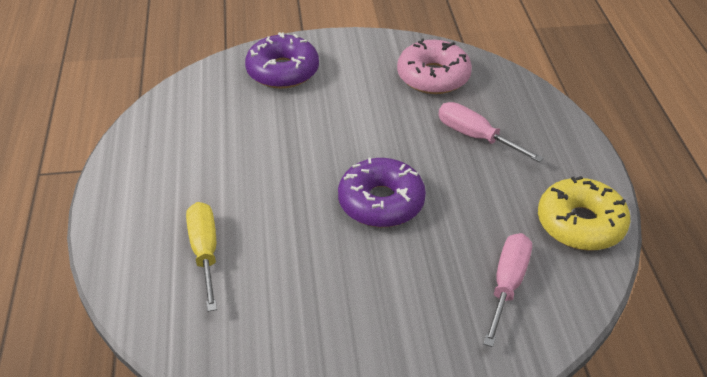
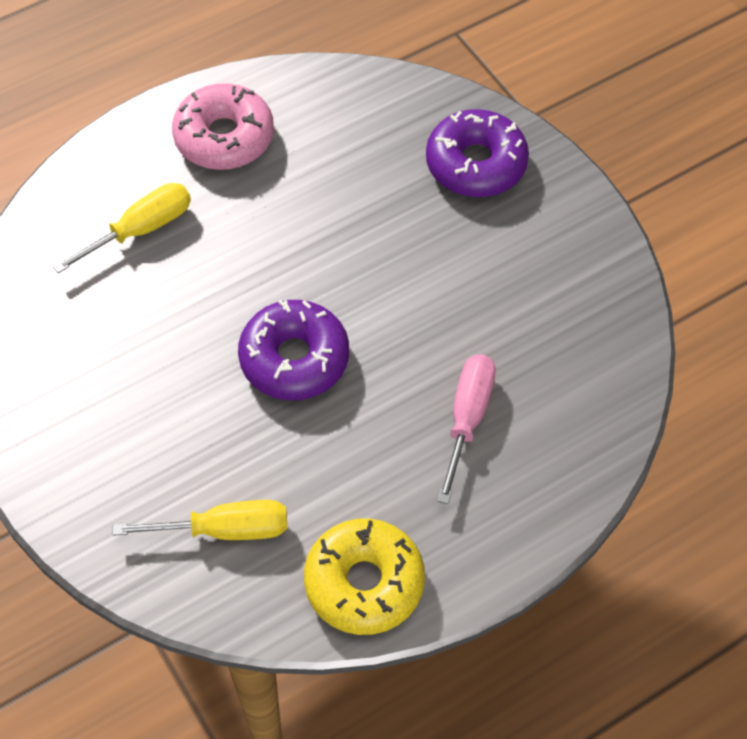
camera: 65 degrees right, 15 degrees up
(433, 76) = (566, 329): pink donut -> pink donut (224, 137)
(507, 285) = (224, 530): pink screwdriver -> yellow screwdriver

